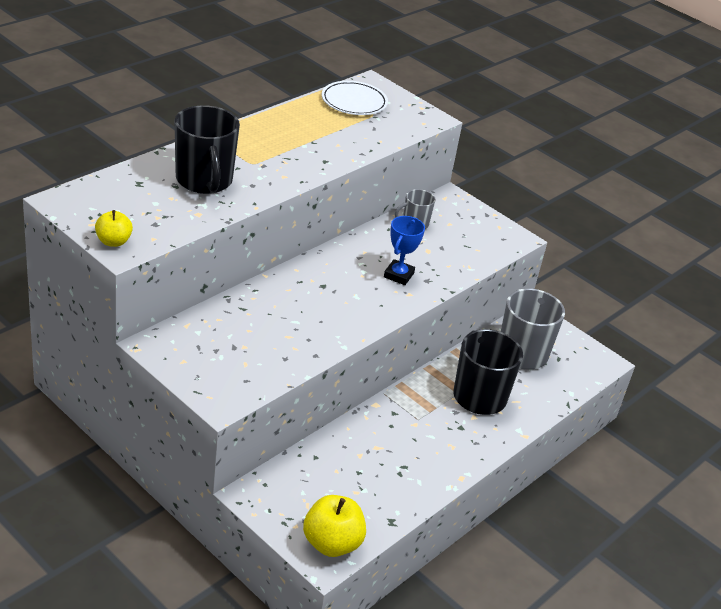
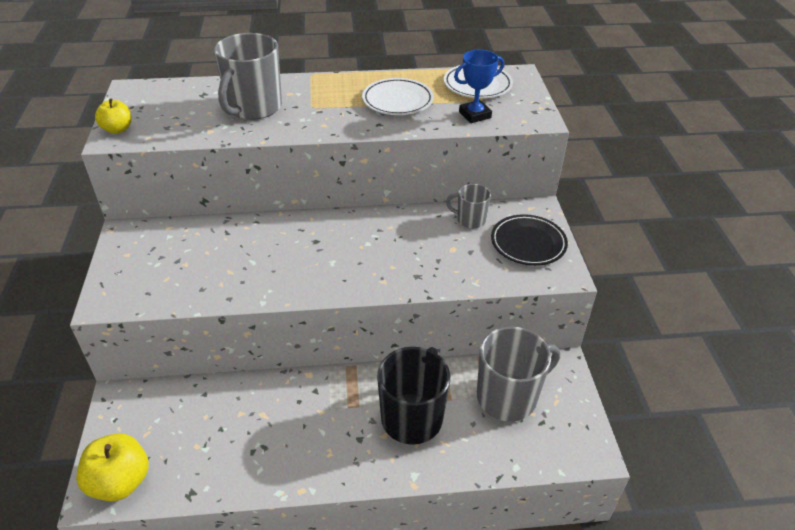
camera: 45 degrees right, 5 degrees up
(204, 181) = (253, 108): black mug -> grey mug
(312, 135) = (397, 100): none -> white plate
(398, 275) = (395, 260): blue trophy -> blue trophy (475, 115)
(472, 226) = (528, 243): none -> black plate

